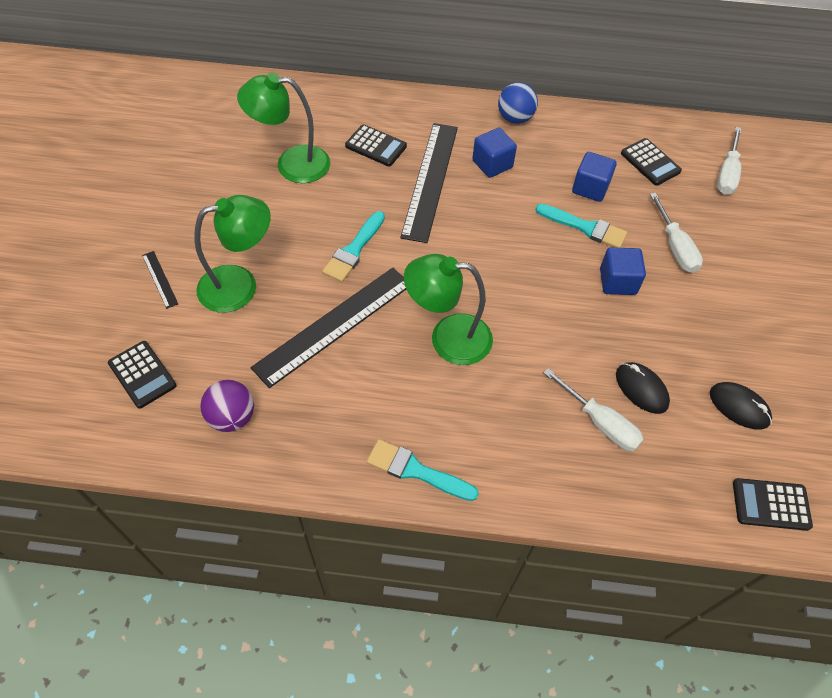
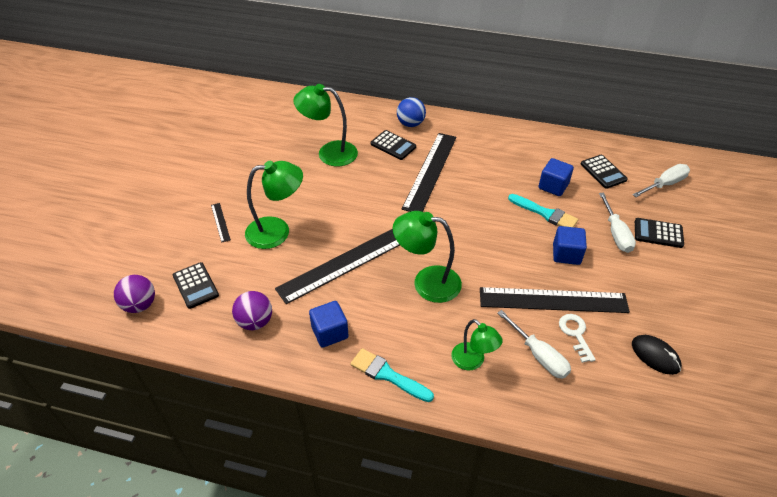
camera: 10 degrees right, 10 degrees down
(70, 410) = (140, 305): none -> purple ball
(354, 250) = (365, 214): turquoise brush -> none
(492, 164) = (479, 164): blue cube -> blue cube (330, 332)
(515, 118) = (501, 134): blue ball -> blue ball (410, 124)
(520, 440) = (473, 361): none -> green lamp
(608, 346) = (553, 300): none -> black ruler
(641, 389) = (575, 334): black mouse -> white key
(727, 173) = (664, 184): white screwdriver -> white screwdriver turned 150 degrees counterclockwise
(771, 504) = (674, 433): black calculator -> black calculator (658, 233)

